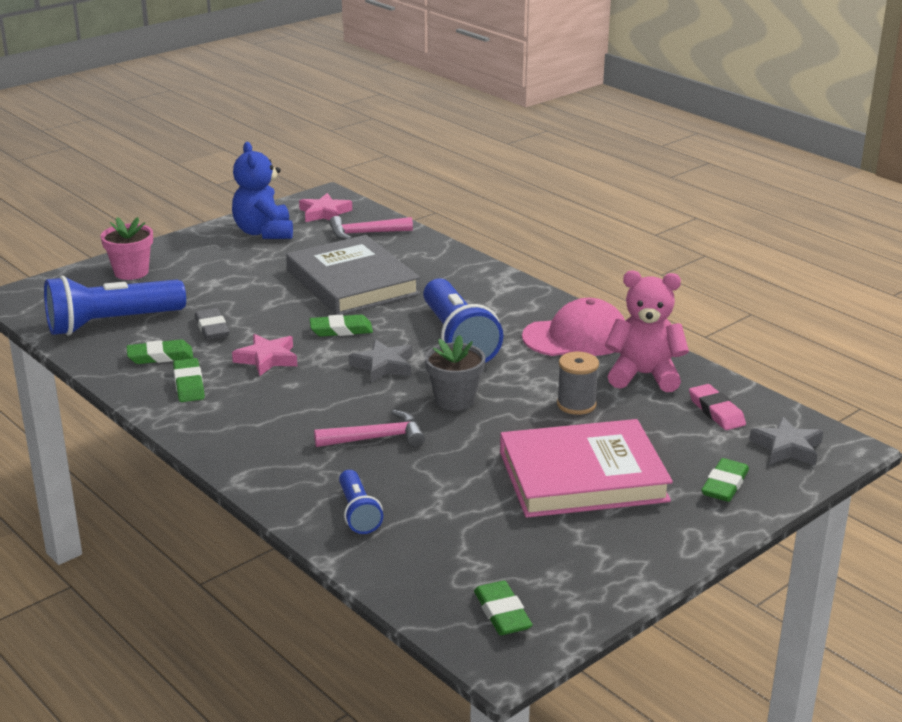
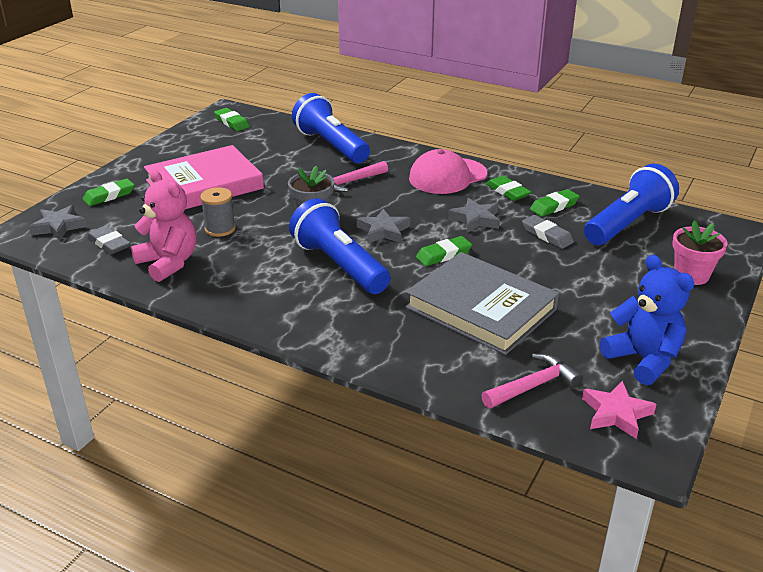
camera: 160 degrees right, 5 degrees up
(267, 359) = (475, 219): pink star -> grey star
(358, 513) = (331, 146): blue flashlight -> blue flashlight, size x1.91
(576, 337) = (235, 289): pink cap -> pink cap (447, 176)
(644, 375) = (169, 263): pink teddy bear -> pink teddy bear turned 120 degrees counterclockwise
(716, 411) = (109, 243): pink eraser -> grey eraser
(725, 485) = (109, 195): green eraser -> green eraser turned 45 degrees clockwise

